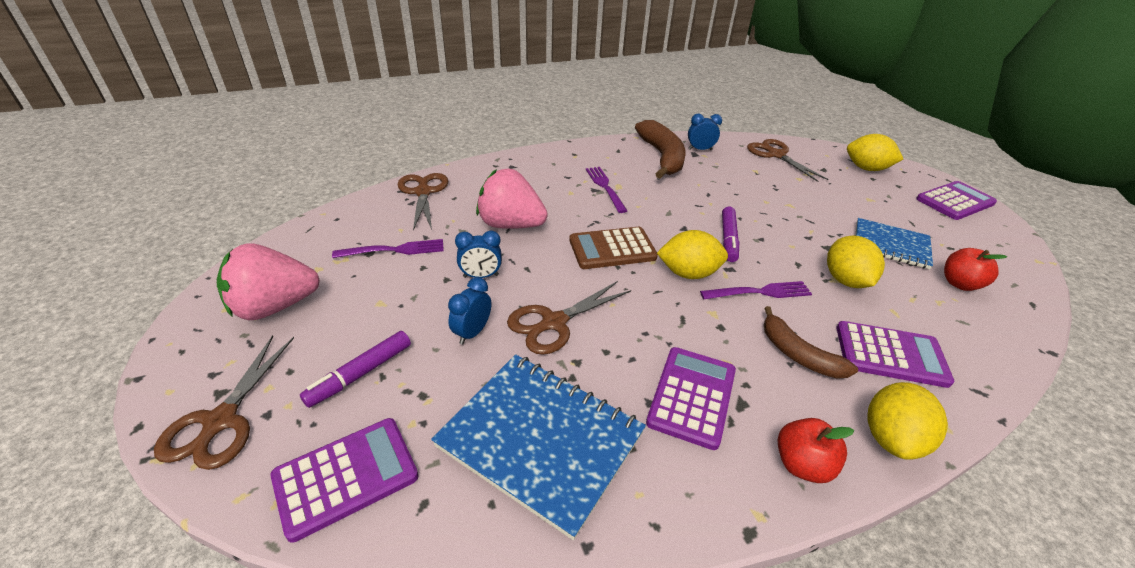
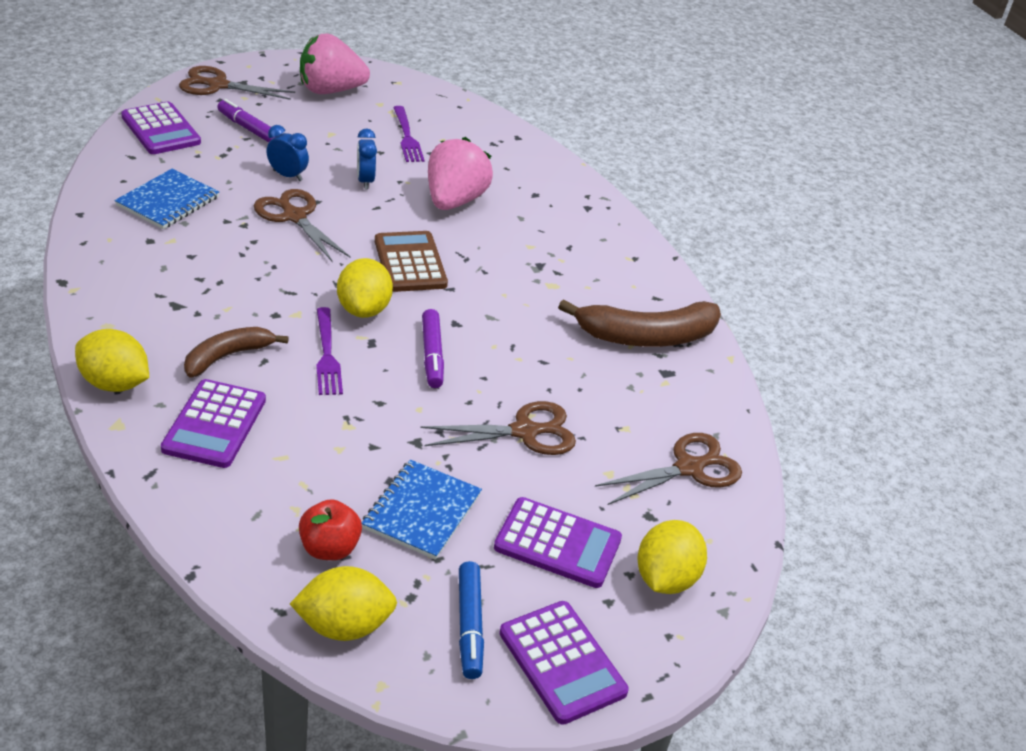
camera: 85 degrees right, 0 degrees up
(275, 307) = (330, 90): pink strawberry -> pink strawberry turned 75 degrees counterclockwise
(423, 192) = (514, 149): brown scissors -> brown scissors (524, 432)
(540, 440) = (168, 201): blue notebook -> blue notebook, size x0.63
(605, 187) = (546, 273): purple fork -> none
(691, 396) = (191, 279): purple calculator -> purple calculator (557, 543)
(700, 149) = (683, 381): blue clock -> none
(728, 239) = (432, 355): purple marker -> purple marker turned 105 degrees counterclockwise
(802, 464) = (106, 322): red apple -> none
(845, 280) = (344, 434): yellow lemon -> yellow lemon (344, 626)
(962, 229) = (469, 625): none -> blue marker

